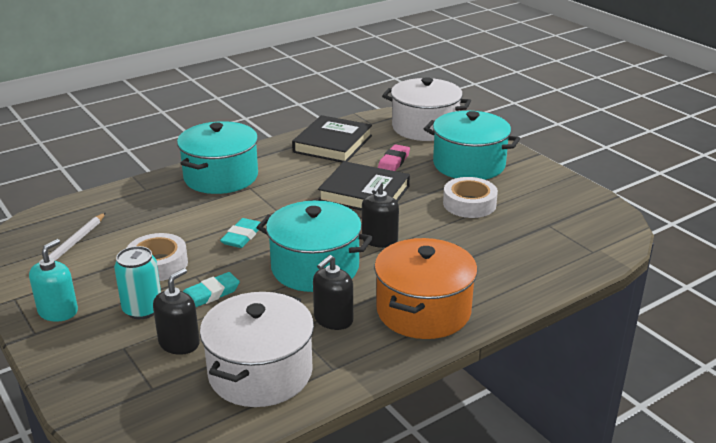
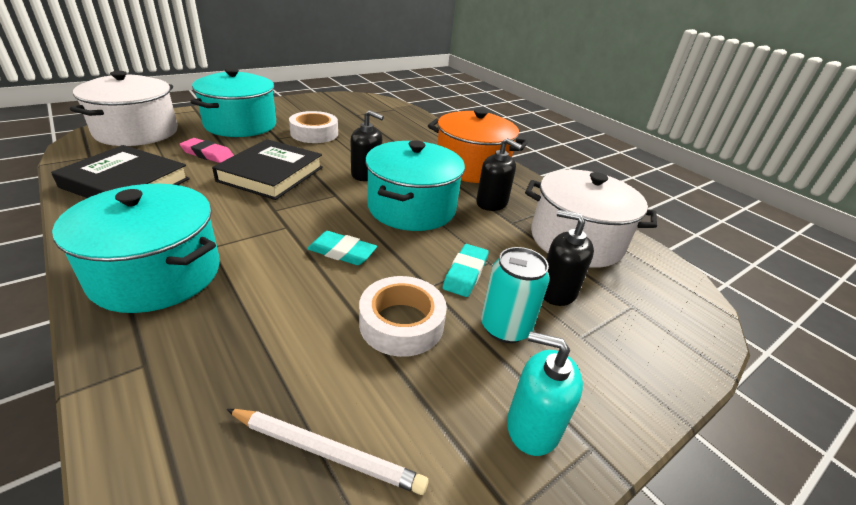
camera: 95 degrees left, 5 degrees up
(210, 294) = (465, 273): turquoise eraser -> turquoise eraser turned 60 degrees clockwise

